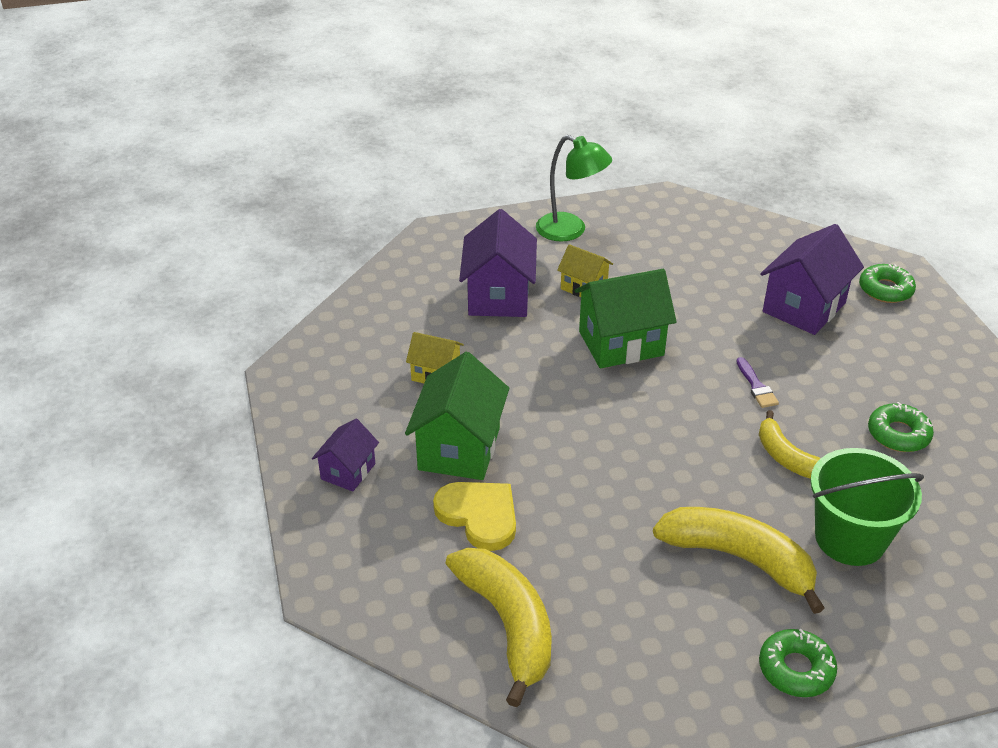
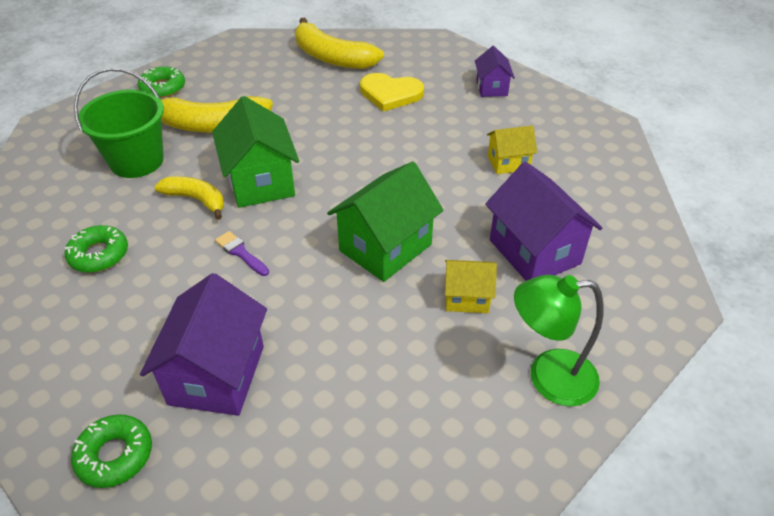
camera: 150 degrees right, 5 degrees up
(459, 448) = (438, 122): green house -> green house (261, 182)

